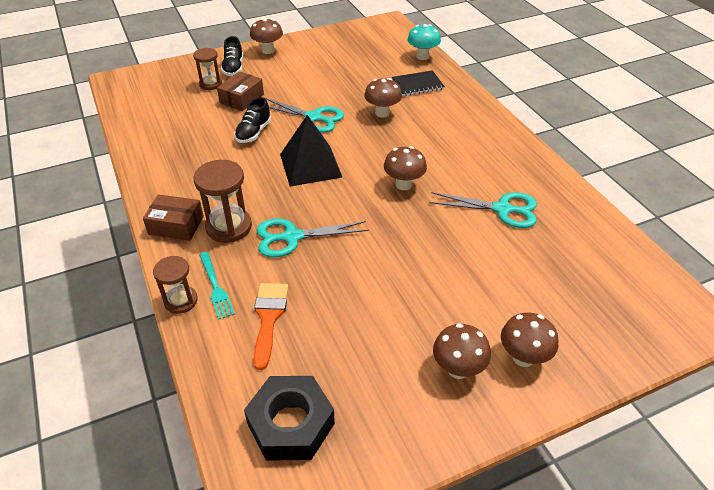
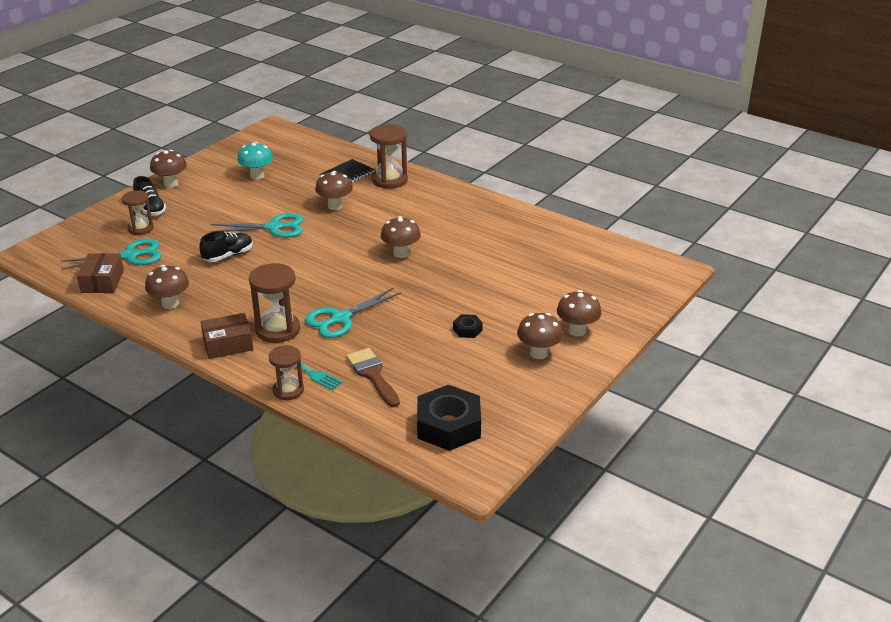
camera: 30 degrees left, 10 degrees down
(169, 164) = (170, 304): none -> brown mushroom
(242, 98) = (187, 232): brown box -> brown box (102, 281)
(253, 133) = (228, 255): black shoe -> black shoe turned 120 degrees counterclockwise
(269, 318) = (372, 375): orange brush -> brown brush
(310, 165) = (307, 264): black pyramid -> none
(403, 303) = (467, 330): none -> black nut
(422, 56) = (331, 150): turquoise mushroom -> turquoise mushroom (257, 176)
(452, 101) = (389, 180): none -> brown hourglass
(502, 209) = (493, 246): turquoise scissors -> turquoise scissors (130, 256)

